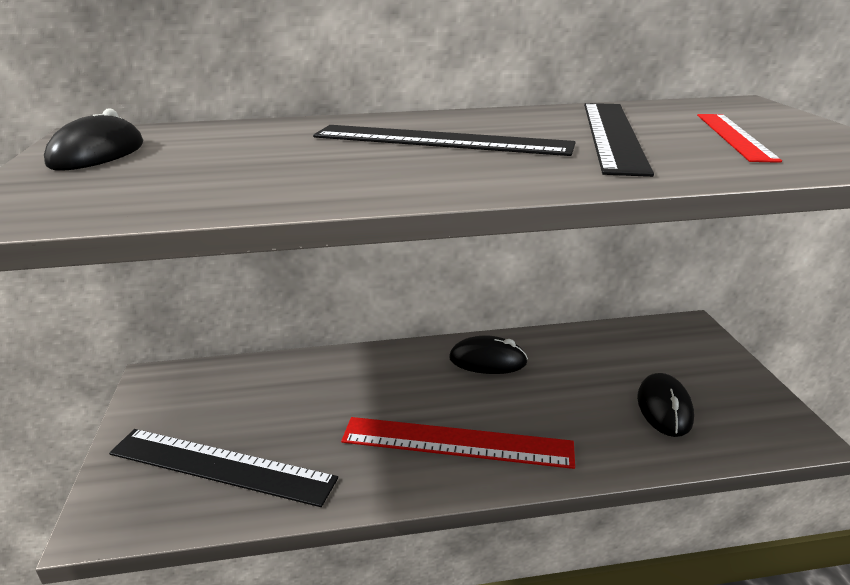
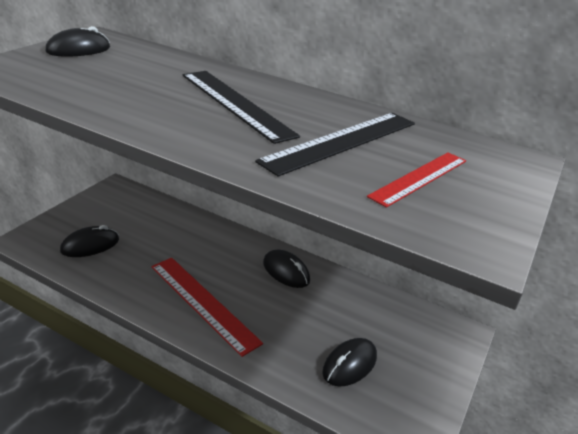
camera: 35 degrees right, 5 degrees up
(220, 466) = (90, 245): black ruler -> black mouse

